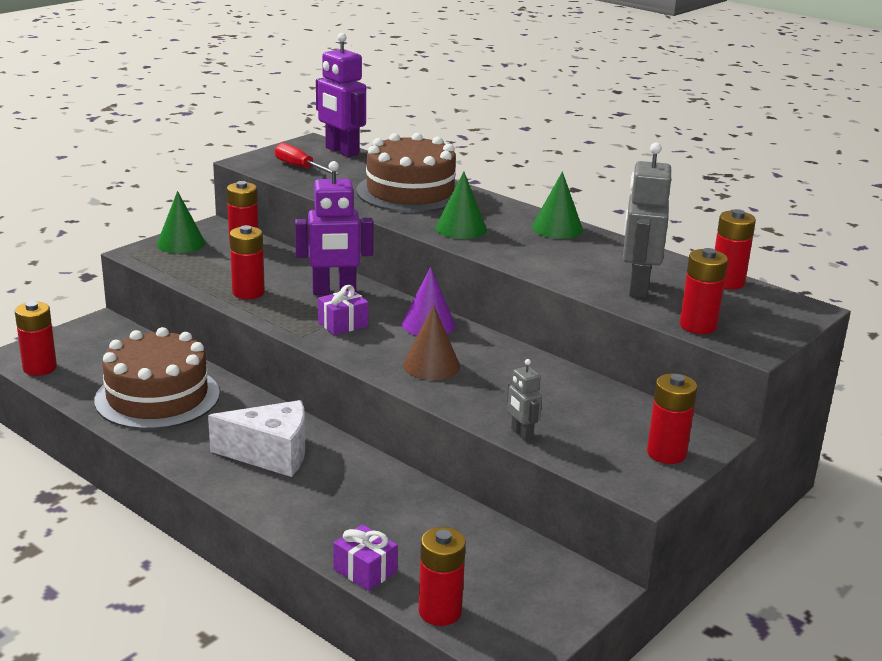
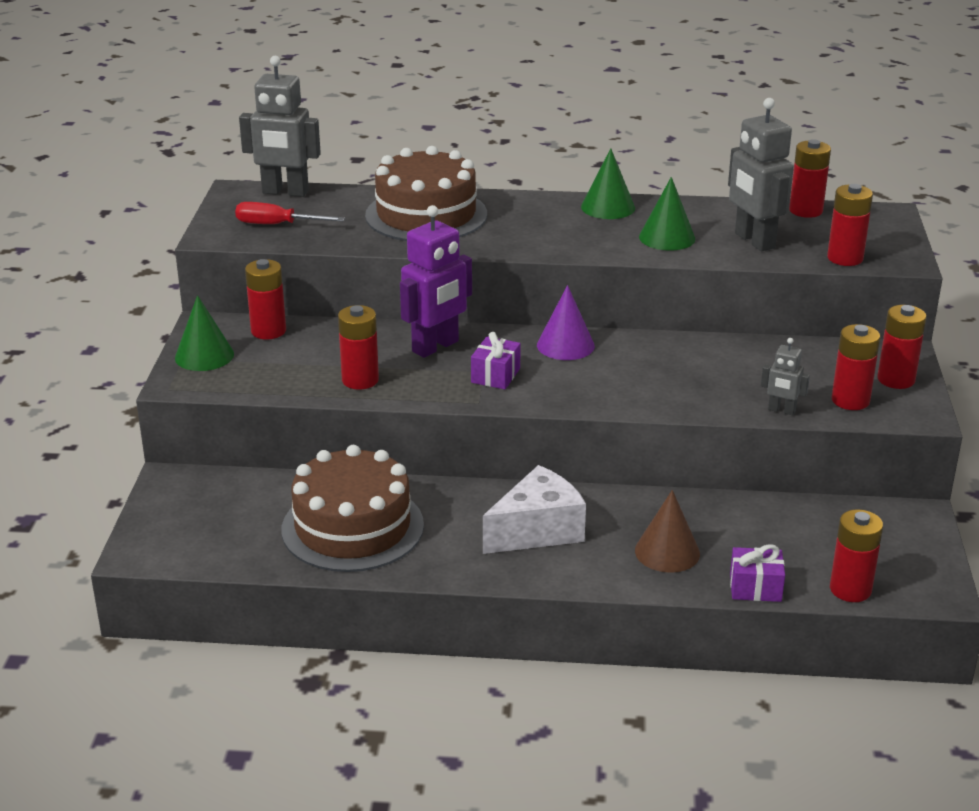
camera: 35 degrees left, 5 degrees up
(40, 368) = (187, 553): red battery -> red battery (850, 400)
(341, 151) = (285, 192): purple robot -> grey robot
(431, 365) = (627, 382): brown cone -> brown cone (667, 552)
(461, 228) = (532, 237): green cone -> green cone (667, 237)

